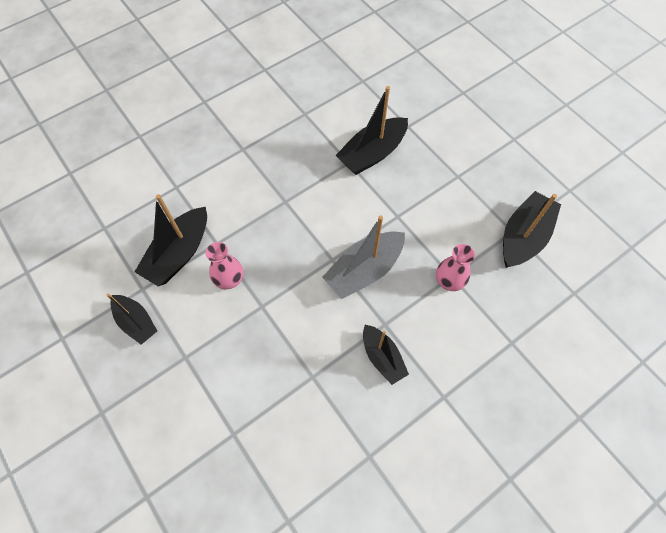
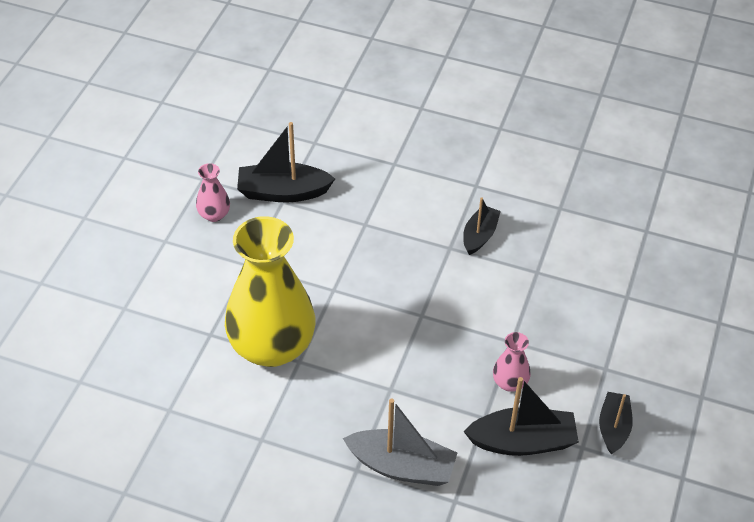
camera: 125 degrees left, 15 degrees down
(364, 270) = (412, 286): grey boat -> grey boat (402, 466)
(372, 153) = (272, 346): black boat -> yellow vase
(449, 280) = (371, 223): pink vase -> pink vase (214, 214)

